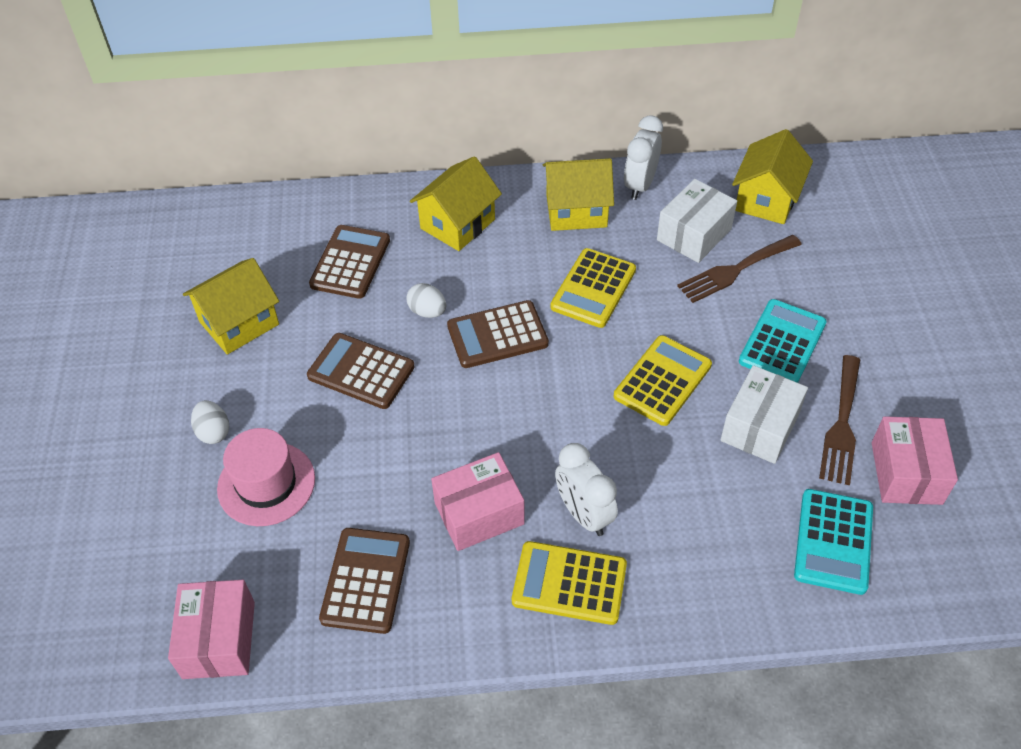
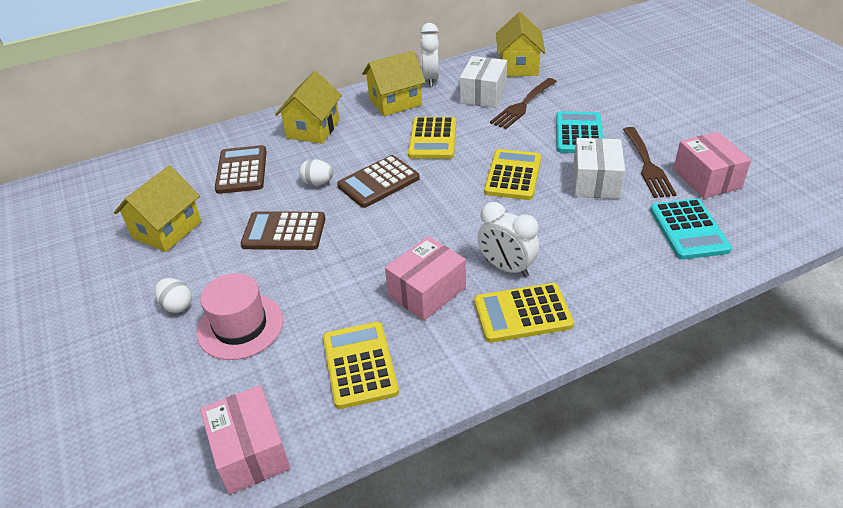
camera: 20 degrees left, 10 degrees down
(366, 580) = (360, 365): brown calculator -> yellow calculator

